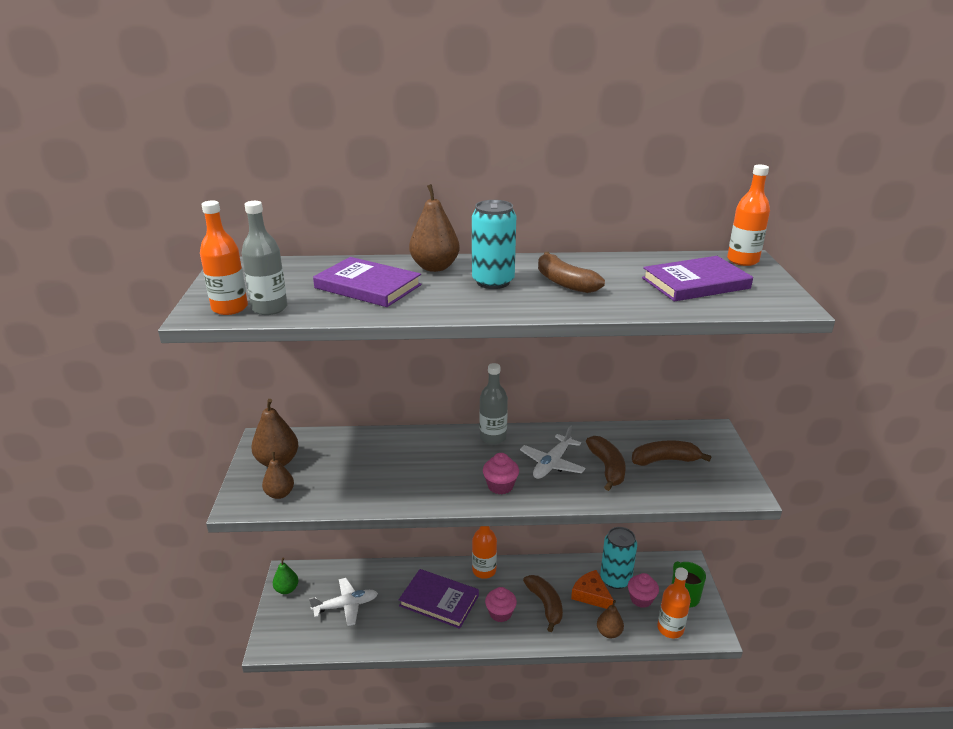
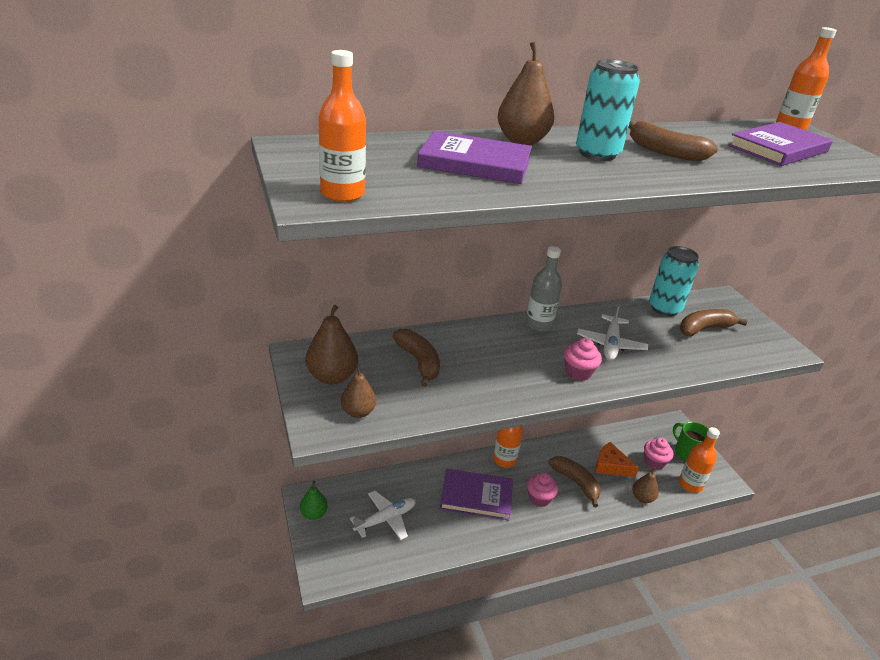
camera: 20 degrees left, 5 degrees up
(269, 308) = (391, 192): grey bottle -> none
(607, 468) = (661, 342): brown banana -> brown banana (418, 362)
(615, 579) = (624, 448): turquoise can -> turquoise can (664, 308)

